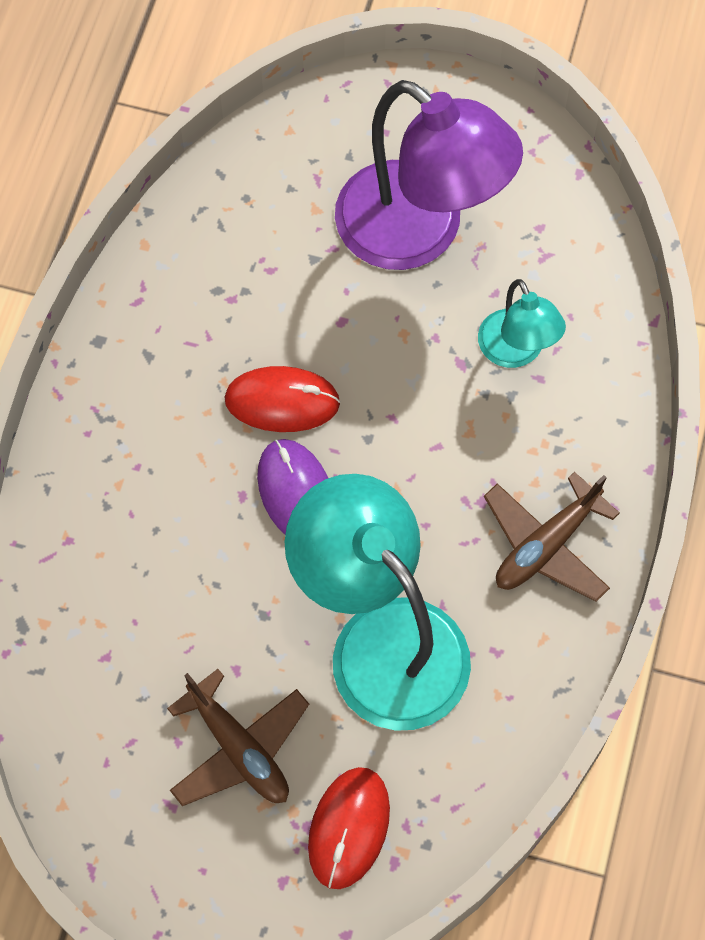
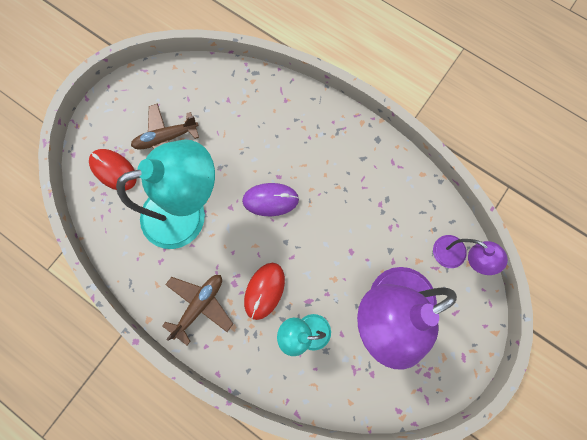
camera: 110 degrees right, 10 degrees up
(282, 401) = (318, 209): red mouse -> red mouse (264, 290)
(284, 153) = (455, 256): none -> purple lamp
(546, 545) = (200, 305): brown plane -> brown plane turned 60 degrees clockwise

